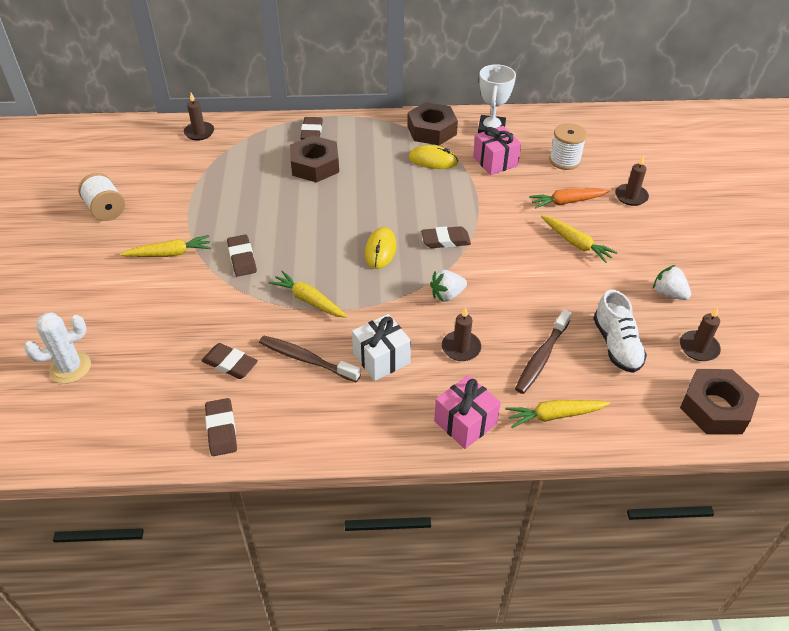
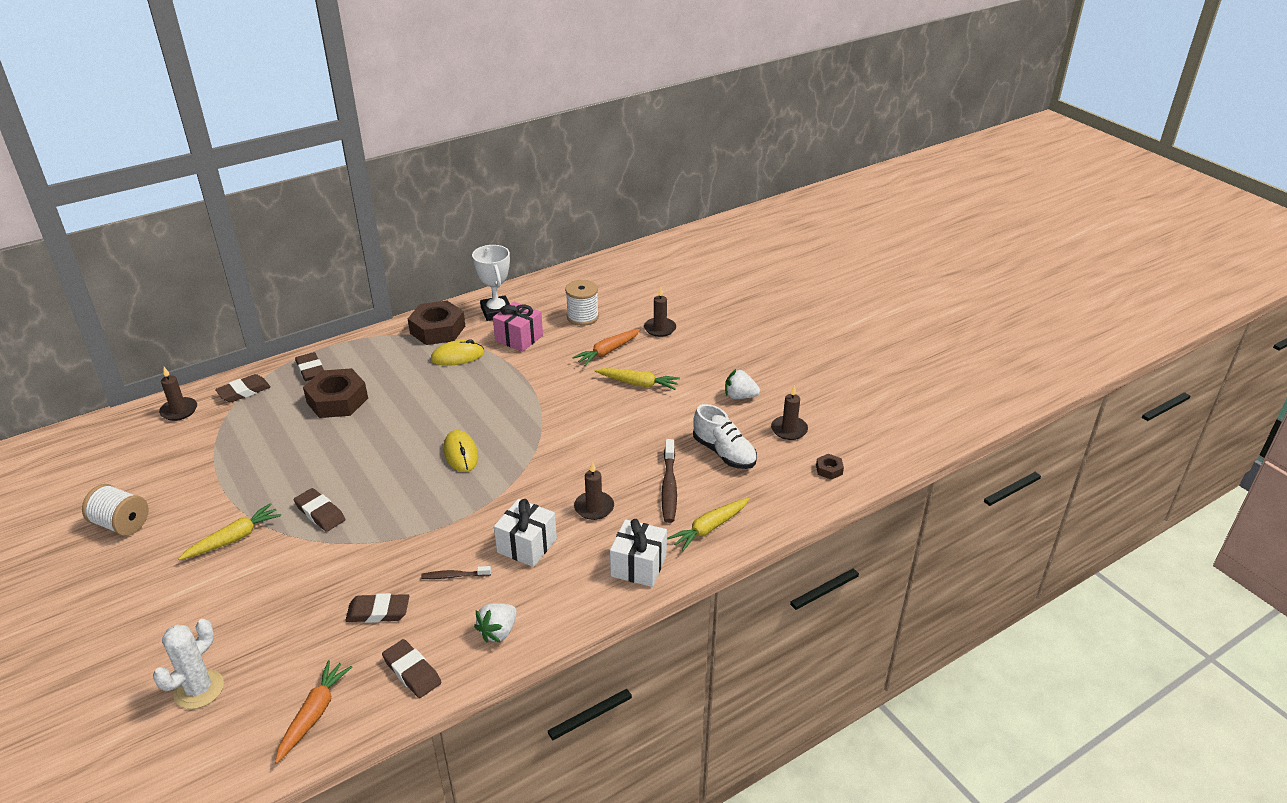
camera: 30 degrees left, 10 degrees down
(130, 429) = (314, 714): none -> orange carrot
(306, 359) = (454, 576): brown toothbrush -> brown toothbrush, size x0.57
(309, 300) = (420, 524): yellow carrot -> none
(445, 240) = (518, 423): brown eraser -> brown eraser (244, 391)
(447, 295) = (551, 468): white strawberry -> white strawberry (498, 632)
(465, 422) = (638, 566): pink gift -> white gift
(715, 408) = (829, 470): brown nut -> brown nut, size x0.44

